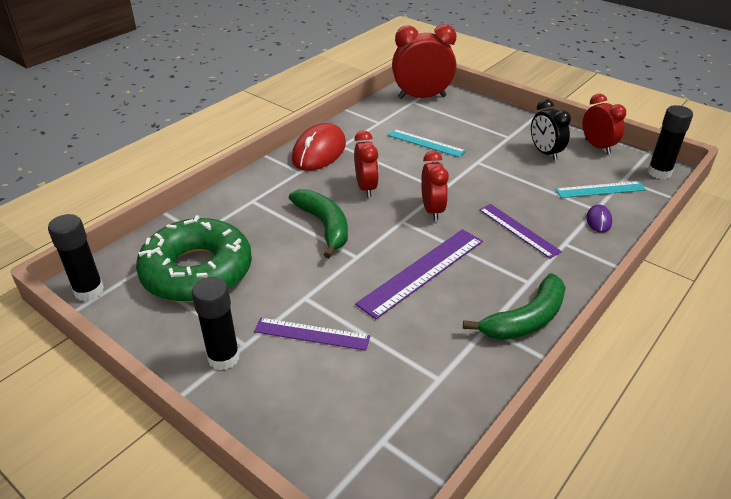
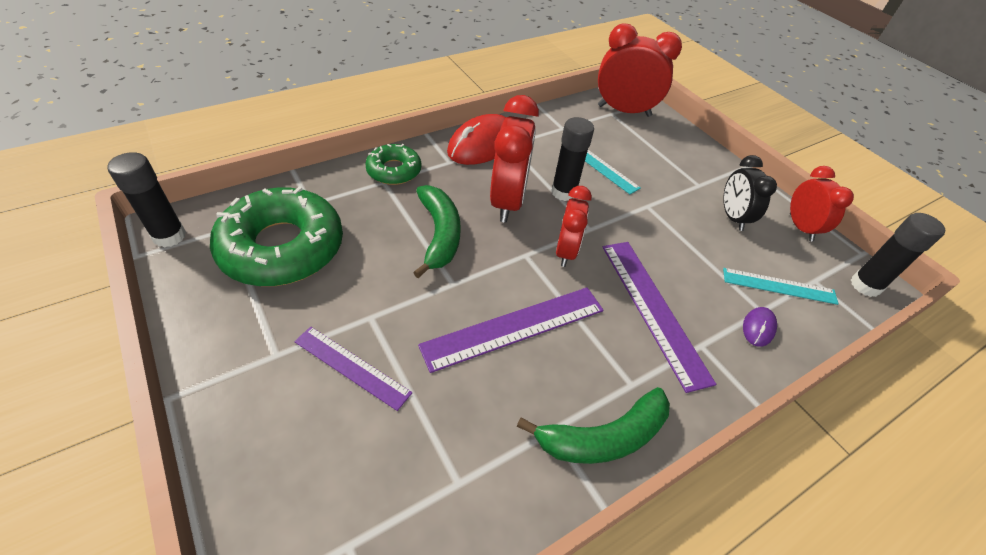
camera: 15 degrees right, 10 degrees up
(223, 357) = (246, 363): black glue stick -> black glue stick (564, 192)
(256, 190) = (394, 170): none -> green donut
(366, 188) = (508, 202): red clock -> red clock, size x1.59
(519, 230) = (653, 309): purple ruler -> purple ruler, size x1.55

